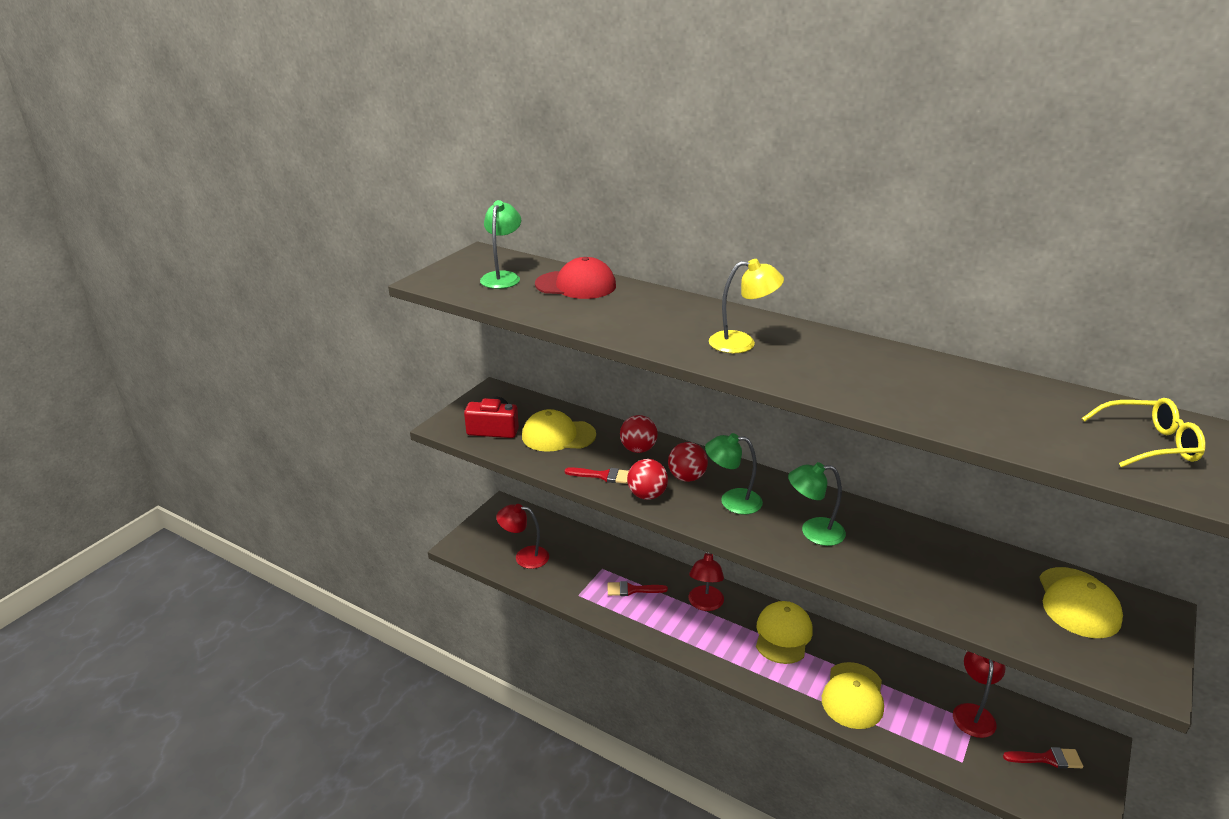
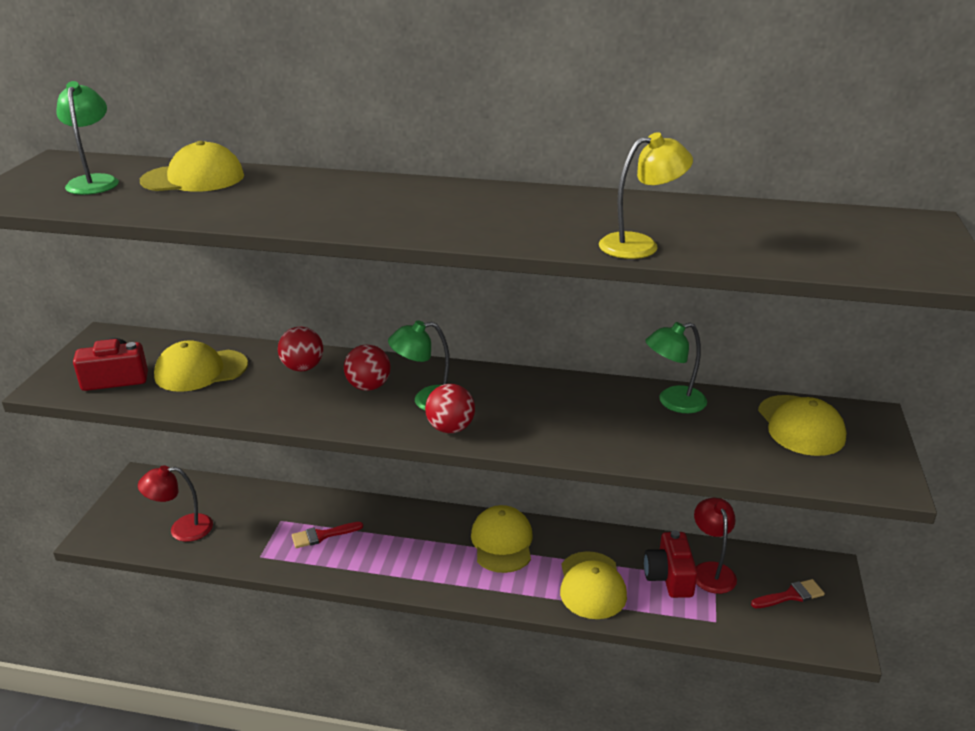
camera: 20 degrees left, 0 degrees up
(576, 285) = (193, 178): red cap -> yellow cap
(603, 476) = (270, 404): red brush -> none
(647, 495) = (328, 414): red ball -> red ball (450, 428)
(705, 604) = (409, 531): red lamp -> none
(742, 343) = (414, 209): yellow lamp -> yellow lamp (640, 245)
(813, 532) = (524, 414): green lamp -> green lamp (673, 402)
(929, 707) = (669, 577): none -> red camera
(1149, 444) = (855, 238): yellow glasses -> none

